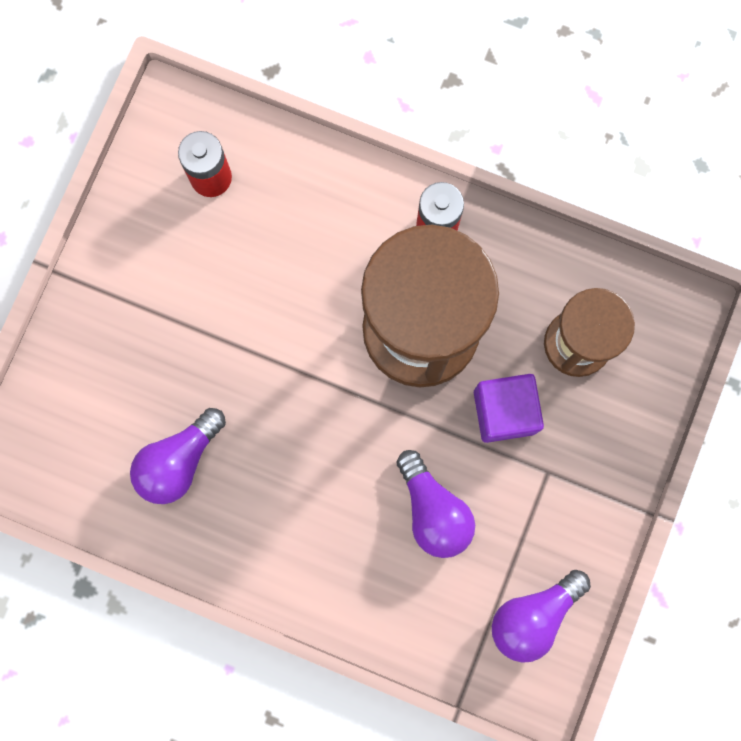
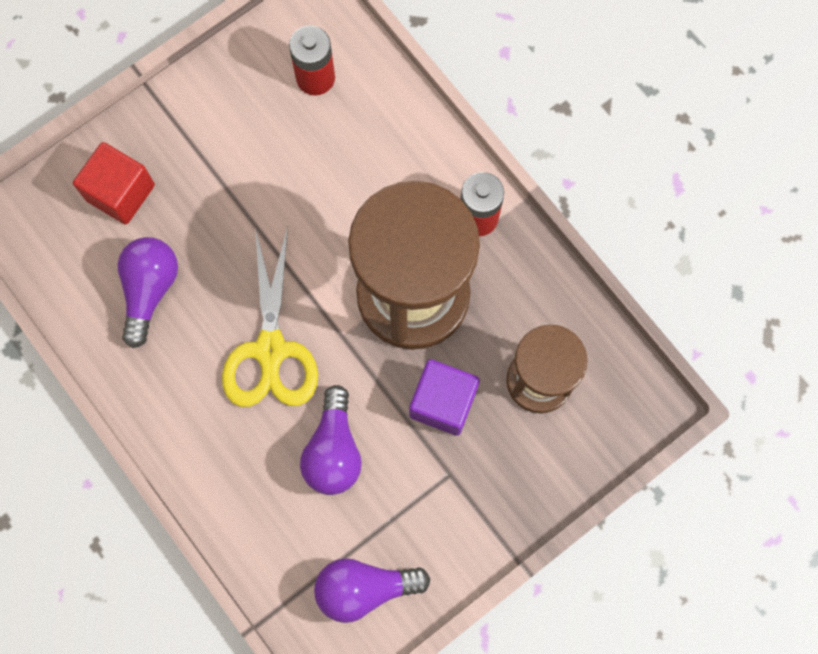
camera: 30 degrees right, 5 degrees down
(95, 387) = (120, 192): none -> red cube
(178, 461) = (150, 290): purple light bulb -> purple light bulb turned 120 degrees clockwise
(322, 453) = (270, 350): none -> yellow scissors

